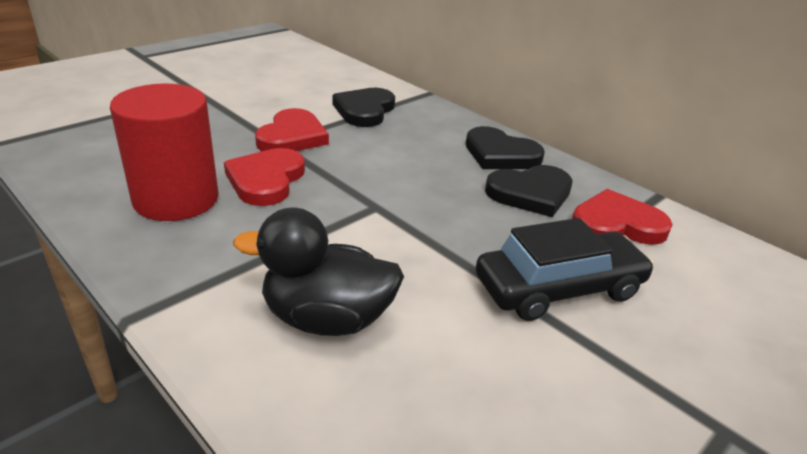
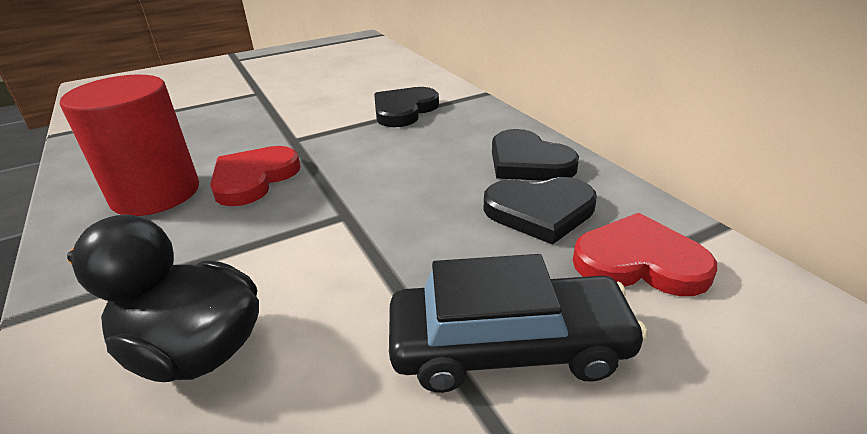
camera: 20 degrees right, 0 degrees up
(292, 137) = (312, 135): red heart -> none

